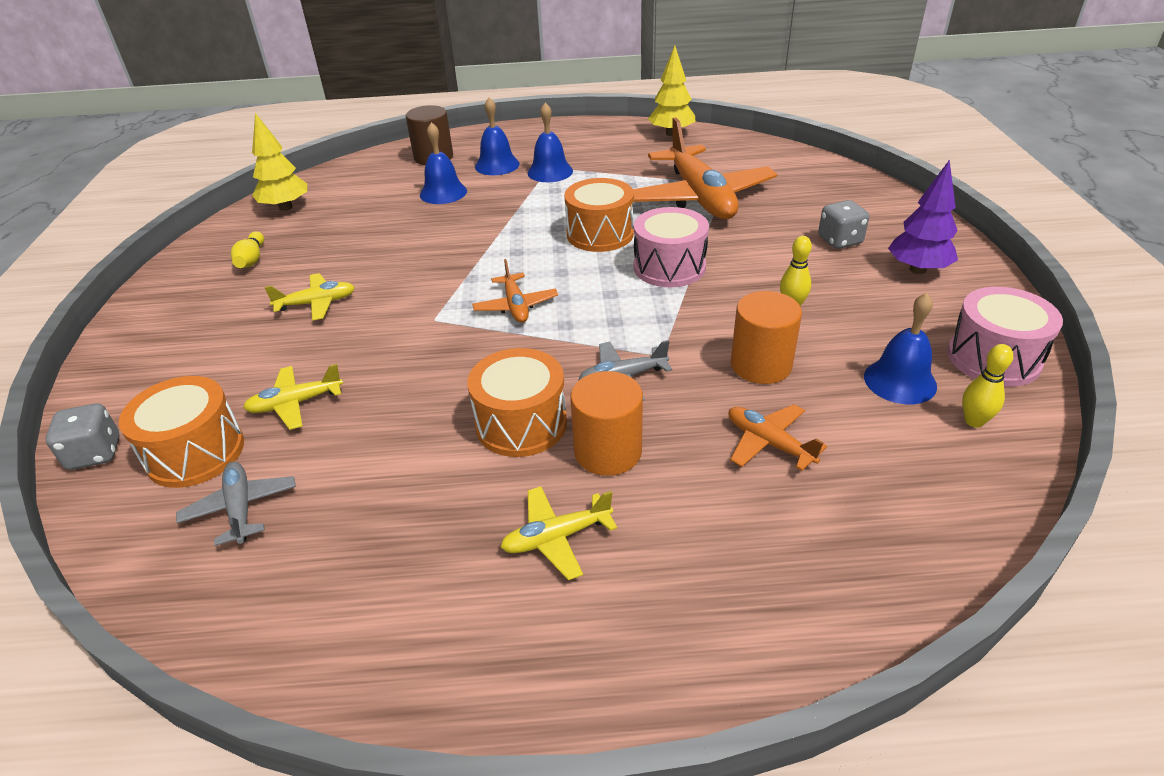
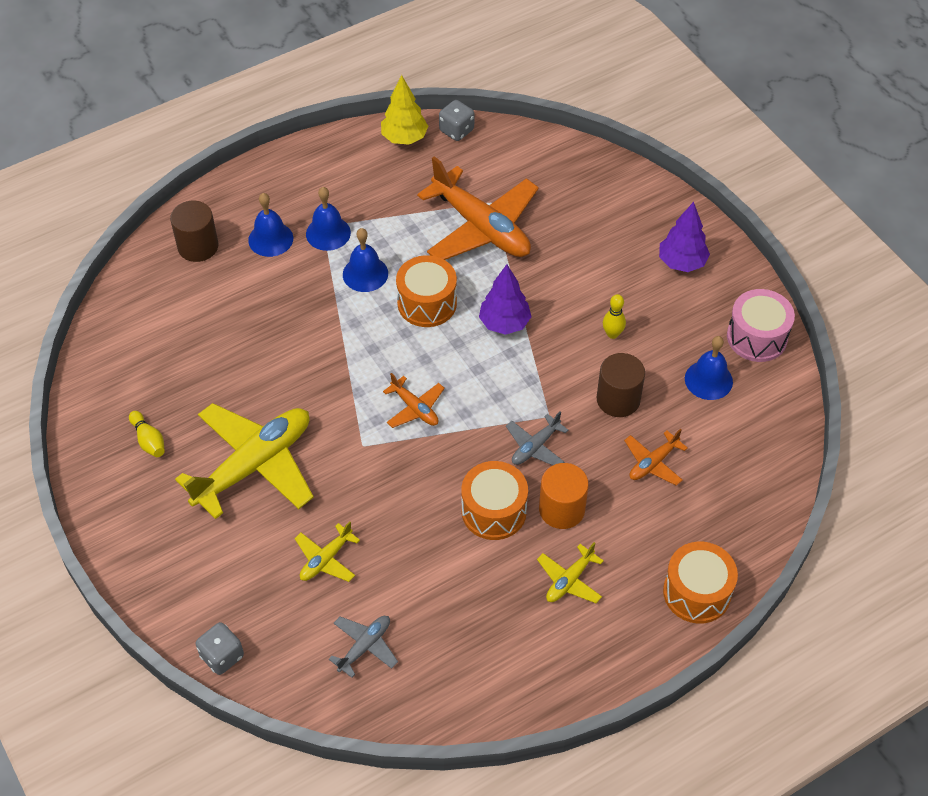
camera: 30 degrees left, 15 degrees up
(195, 452) = (293, 624): orange drum -> orange drum (697, 592)
(241, 508) = (365, 646): grey plane -> grey plane turned 90 degrees clockwise
(285, 207) = (114, 366): yellow tree -> none
(316, 303) = (254, 465): yellow plane -> yellow plane, size x2.16
(443, 193) = (250, 295): blue bell -> blue bell (365, 274)
(669, 267) = (504, 323): pink drum -> purple tree
(761, 365) = (618, 399): orange cylinder -> brown cylinder
(769, 443) = (653, 463): orange plane -> orange plane turned 60 degrees counterclockwise
(840, 241) = (615, 247): grey dice -> grey dice (456, 130)
(974, 421) = (761, 397): yellow bowling pin -> none

